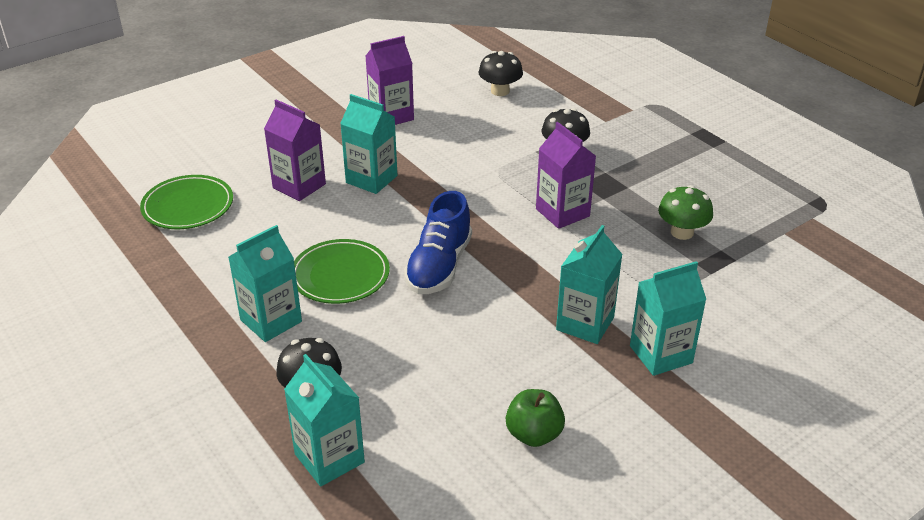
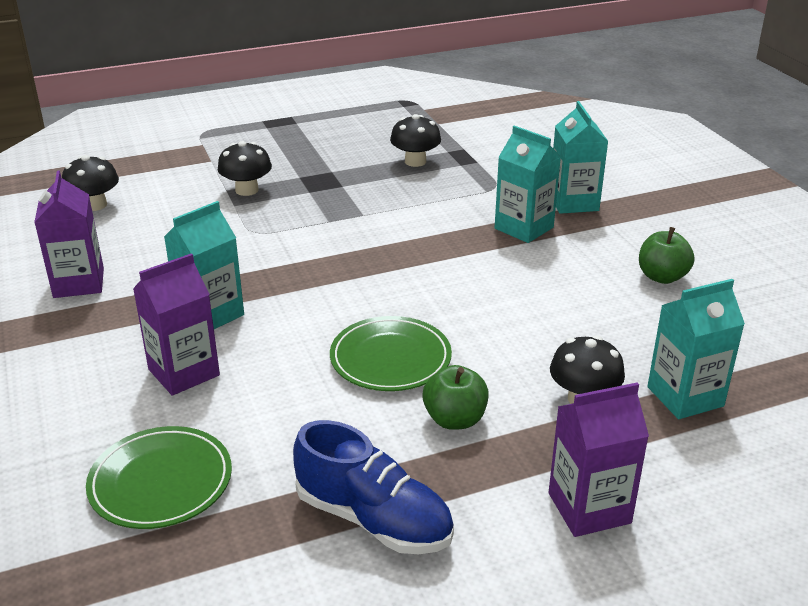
camera: 75 degrees left, 5 degrees down
(271, 321) = (455, 419): turquoise carton -> green apple
(439, 266) = (405, 291): blue shoe -> blue shoe (374, 519)
(562, 212) = (352, 209): purple carton -> purple carton (589, 508)
(682, 232) = (415, 161): green mushroom -> black mushroom

